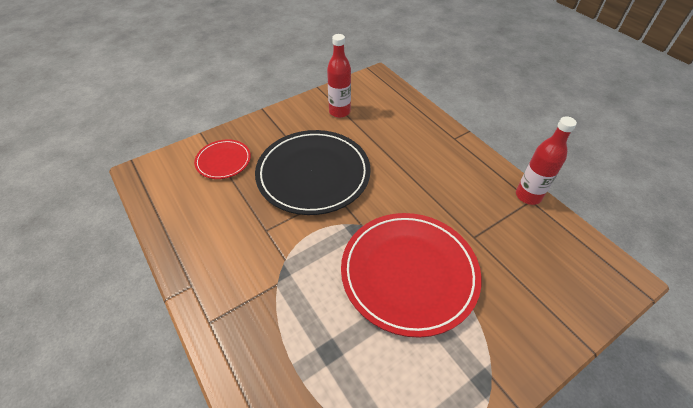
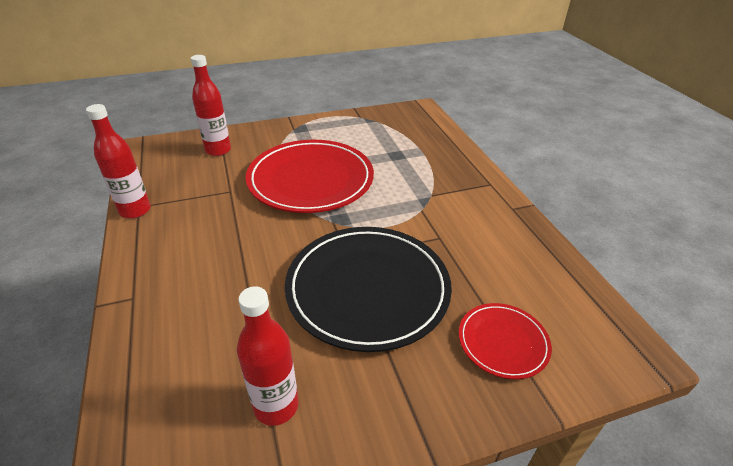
camera: 165 degrees left, 10 degrees down
(542, 296) = (218, 150): none -> red bottle

